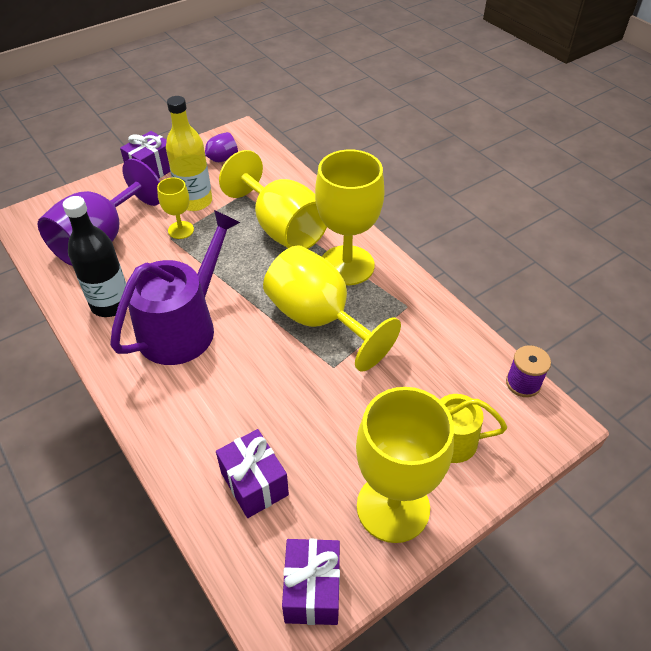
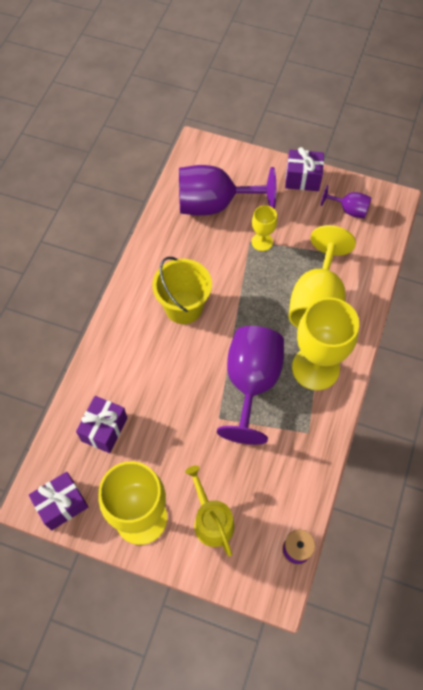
camera: 55 degrees right, 15 degrees up
(111, 304) = (169, 254): black bottle -> none
(183, 326) = (183, 307): purple watering can -> yellow bucket
(195, 201) = (295, 229): yellow bottle -> none
(319, 319) = (251, 383): yellow goblet -> purple goblet

